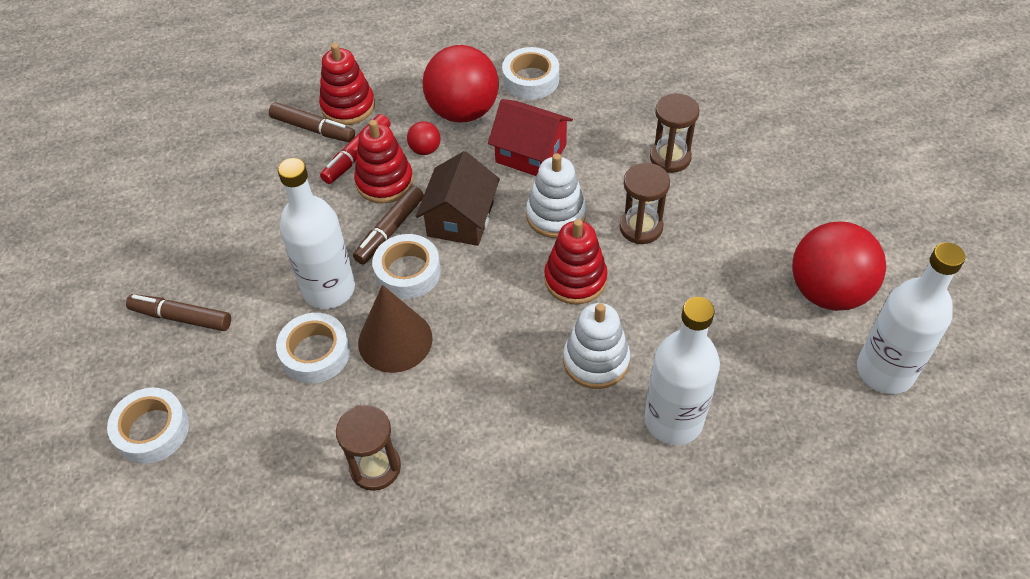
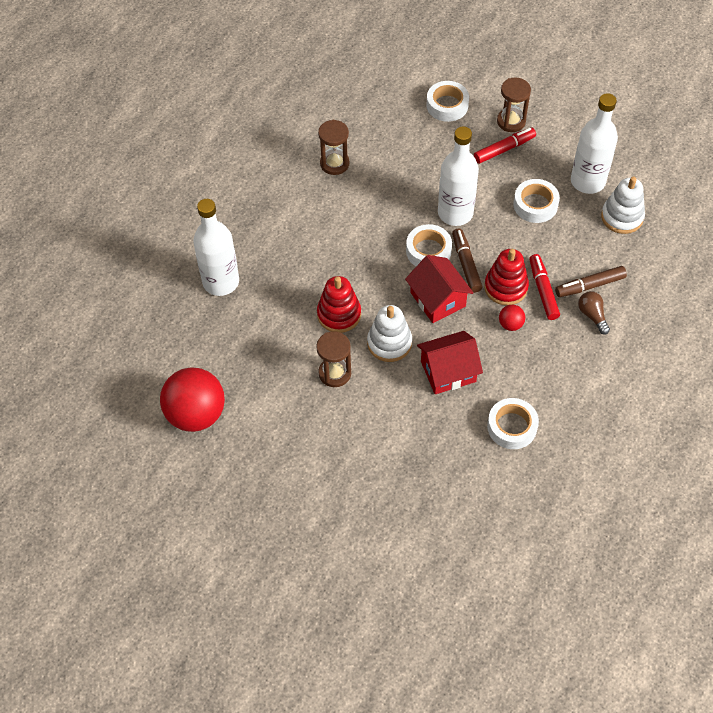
camera: 135 degrees right, 5 degrees up
(181, 317) = (504, 149): brown marker -> red marker
(315, 353) = (421, 183): white tape -> white tape (535, 205)
(348, 106) = (592, 315): red stacking toy -> brown light bulb
(395, 340) = (392, 216): brown cone -> none
(460, 219) = (437, 299): brown house -> red house
(463, 111) = (522, 368): red ball -> none
(596, 360) = (285, 281): white stacking toy -> white stacking toy (622, 217)
(670, 158) = (364, 436): brown hourglass -> brown hourglass (511, 121)
(885, 371) = (133, 388): white bottle -> white bottle (587, 181)

